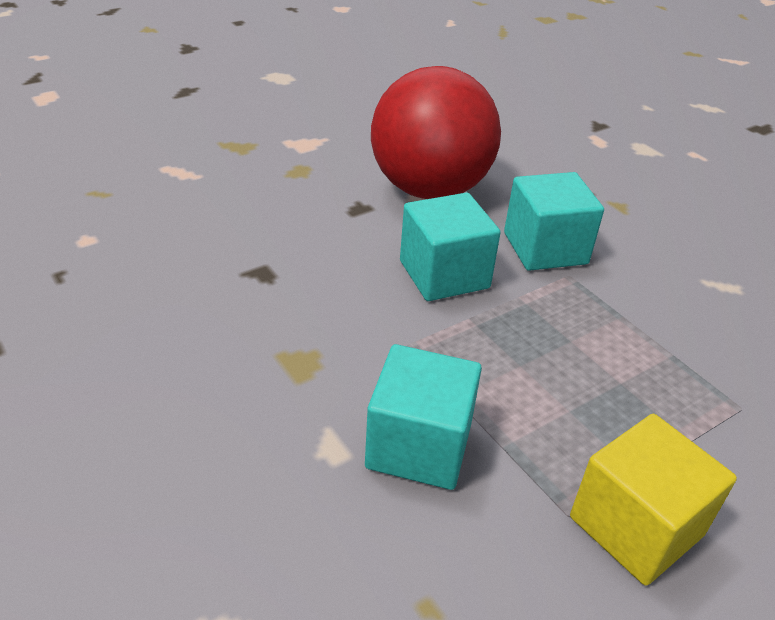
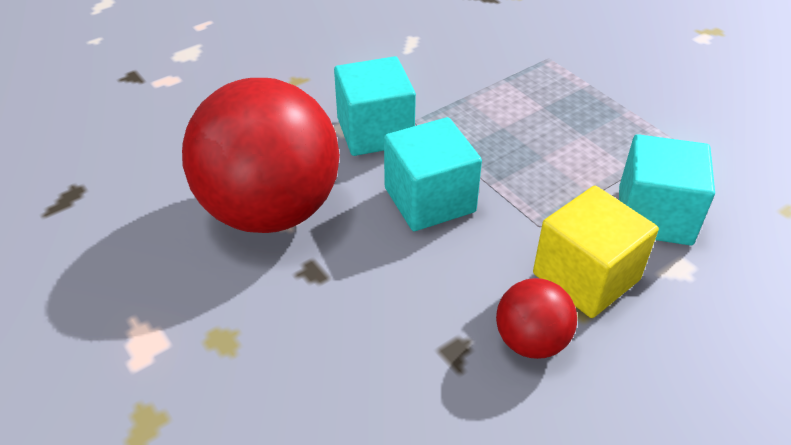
camera: 90 degrees left, 5 degrees up
(260, 315) = (531, 341): none -> red ball
(636, 526) = (675, 115): yellow cube -> yellow cube (586, 277)

